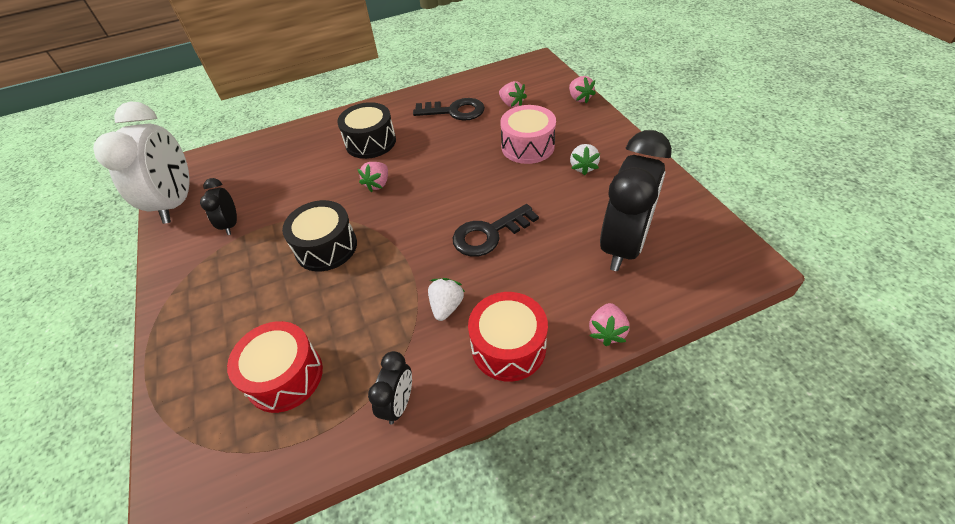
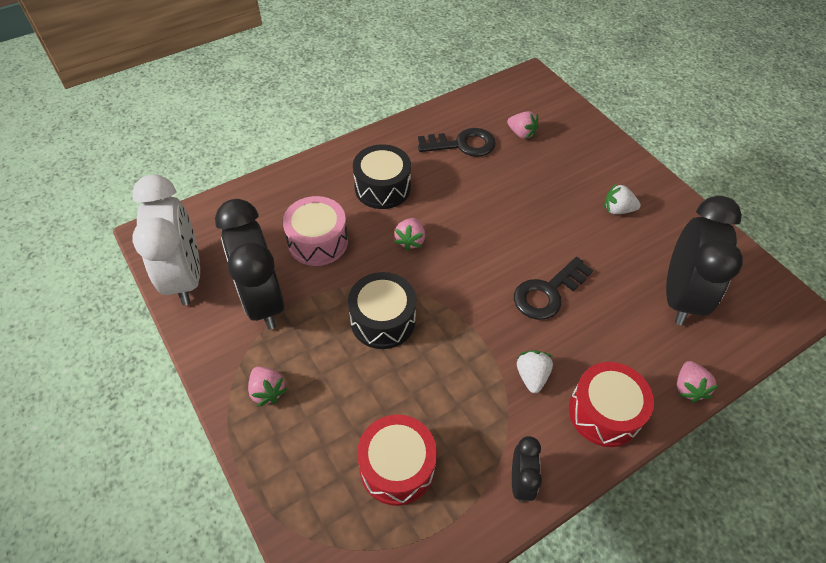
camera: 15 degrees left, 5 degrees up
(231, 224) = (263, 300): black clock -> black clock, size x2.10
(527, 146) = (554, 187): pink drum -> pink drum (318, 241)
(579, 98) = (590, 125): pink strawberry -> pink strawberry (267, 391)
(583, 167) = (617, 209): white strawberry -> white strawberry turned 105 degrees clockwise

